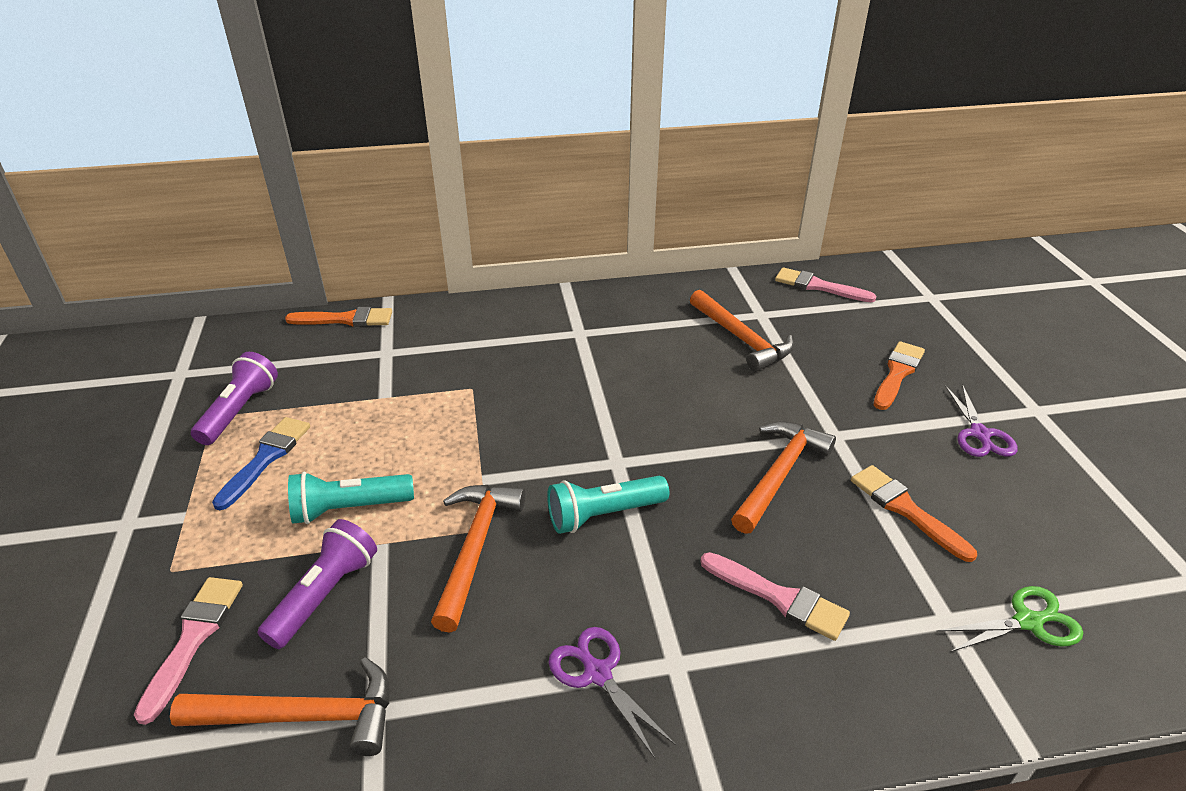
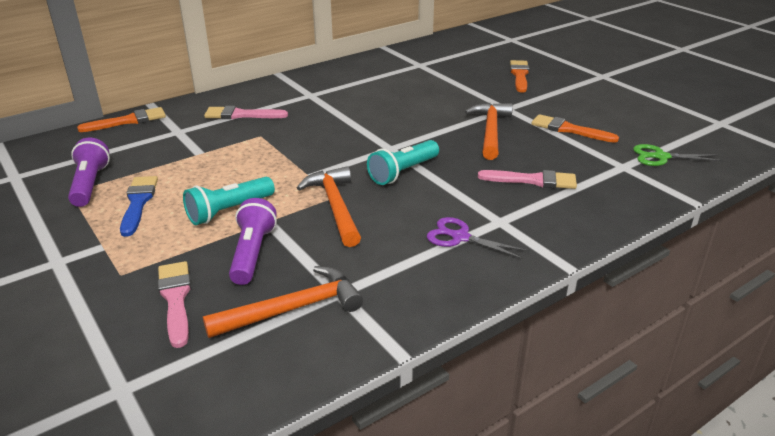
camera: 25 degrees left, 5 degrees down
(741, 339) = (417, 78): orange hammer -> none
(818, 286) = (443, 46): pink brush -> pink brush (241, 115)
(980, 434) = (582, 91): purple scissors -> none
(1028, 622) = (660, 157): green scissors -> green scissors turned 135 degrees counterclockwise

